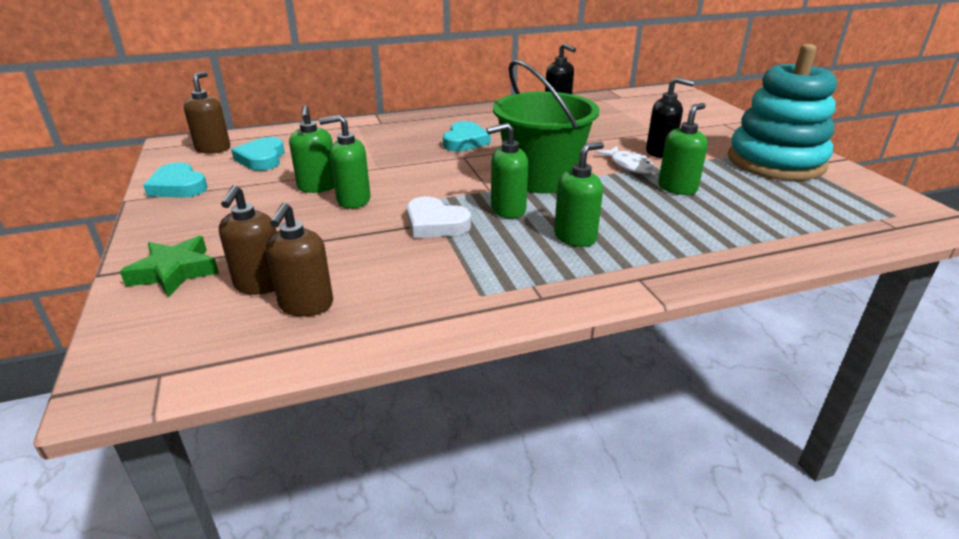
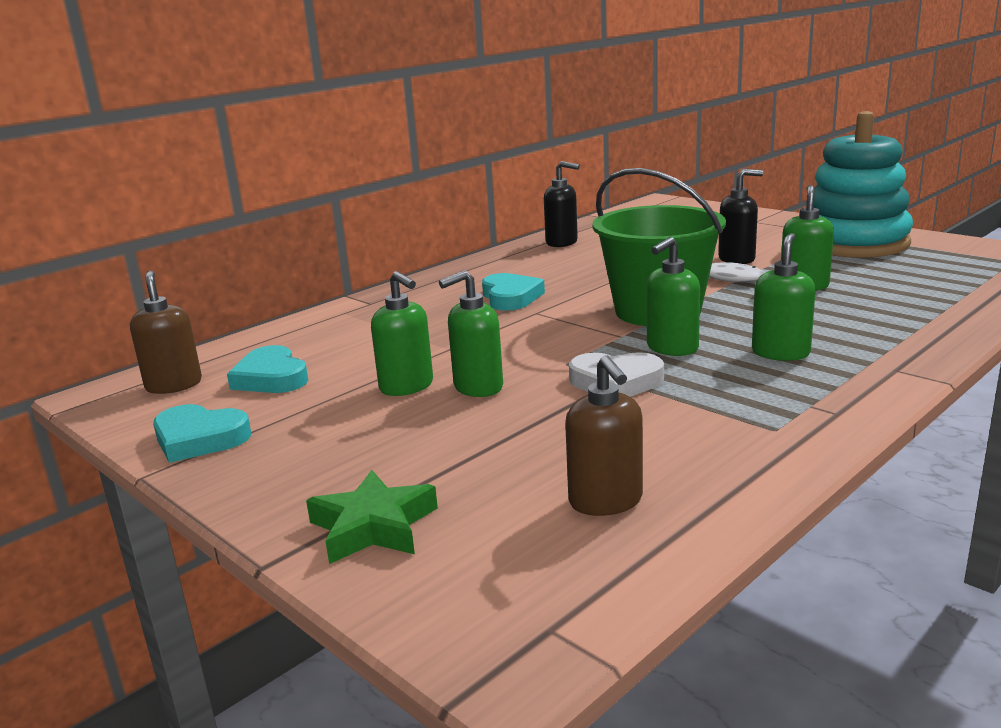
camera: 25 degrees left, 10 degrees down
(260, 284) = (513, 501): brown soap dispenser -> none

